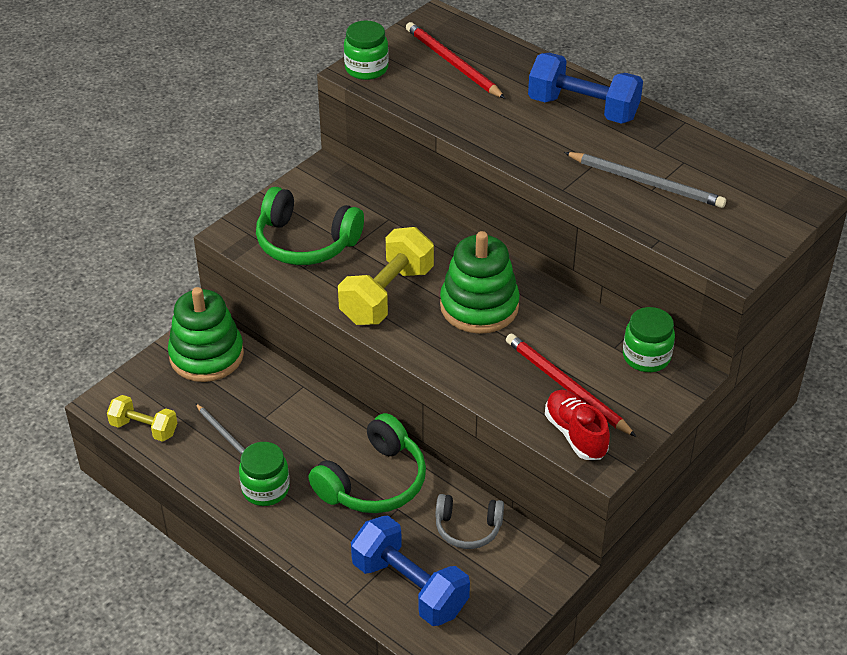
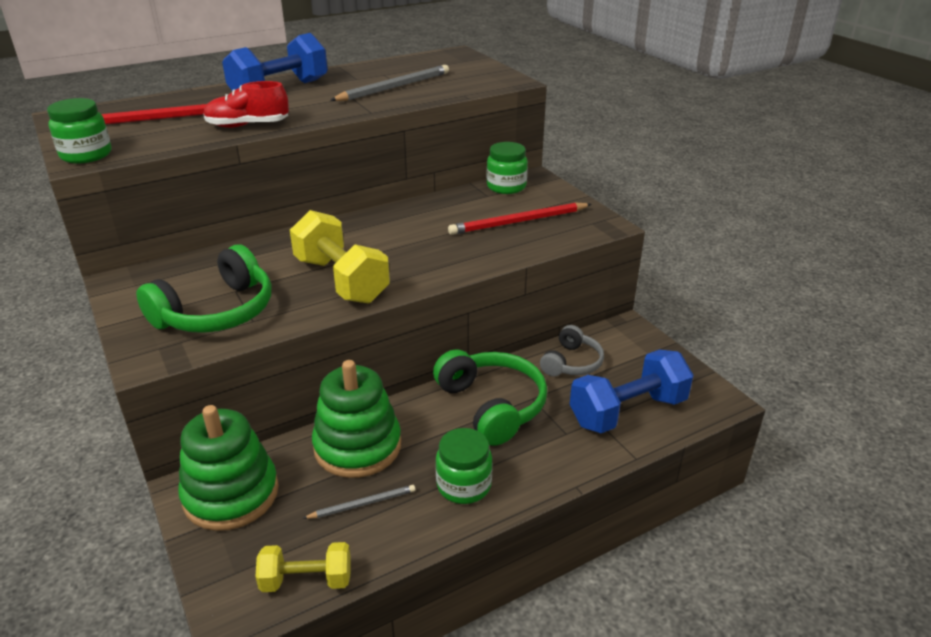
camera: 70 degrees left, 10 degrees down
(144, 428) = (306, 580): yellow dumbbell -> yellow dumbbell turned 45 degrees clockwise
(479, 306) = (396, 239): green stacking toy -> green stacking toy (357, 446)
(575, 434) = (573, 229): red shoe -> red shoe (247, 125)

